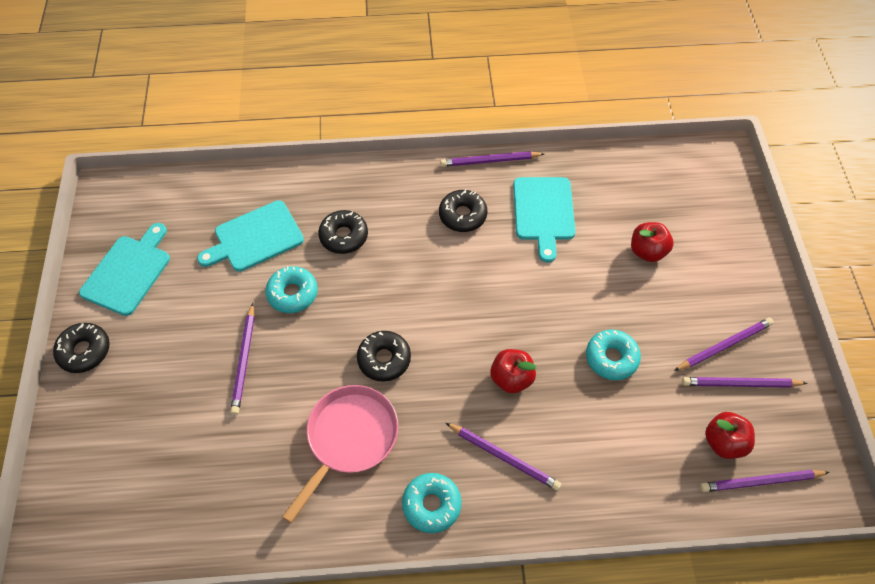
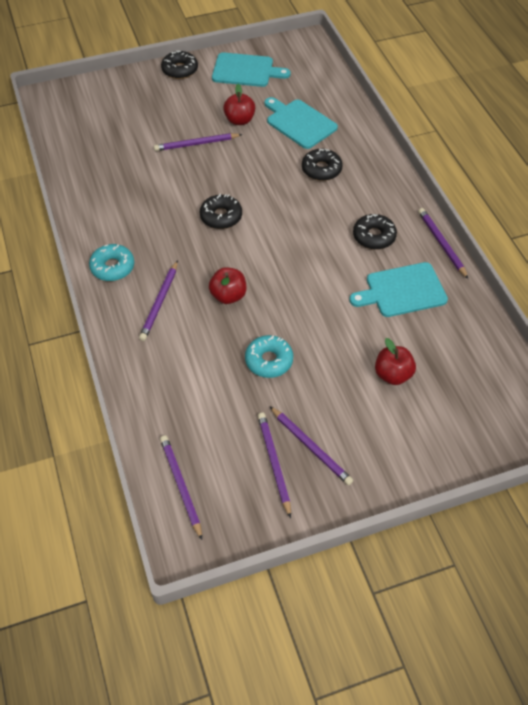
camera: 75 degrees right, 5 degrees down
(292, 293) = (259, 154): turquoise donut -> none
(349, 438) = (152, 212): pink pan -> none
(724, 442) = (211, 454): red apple -> red apple (239, 120)

